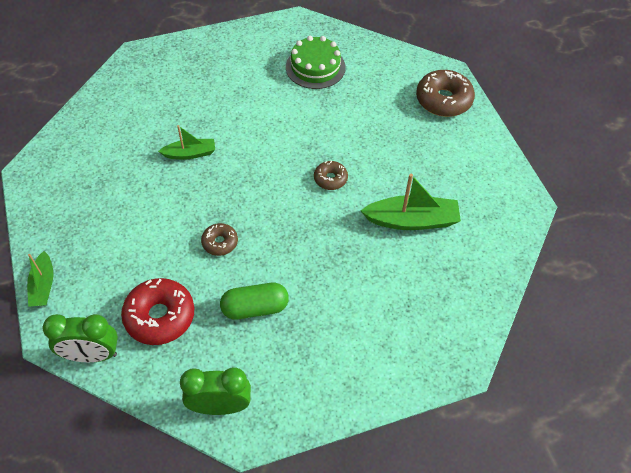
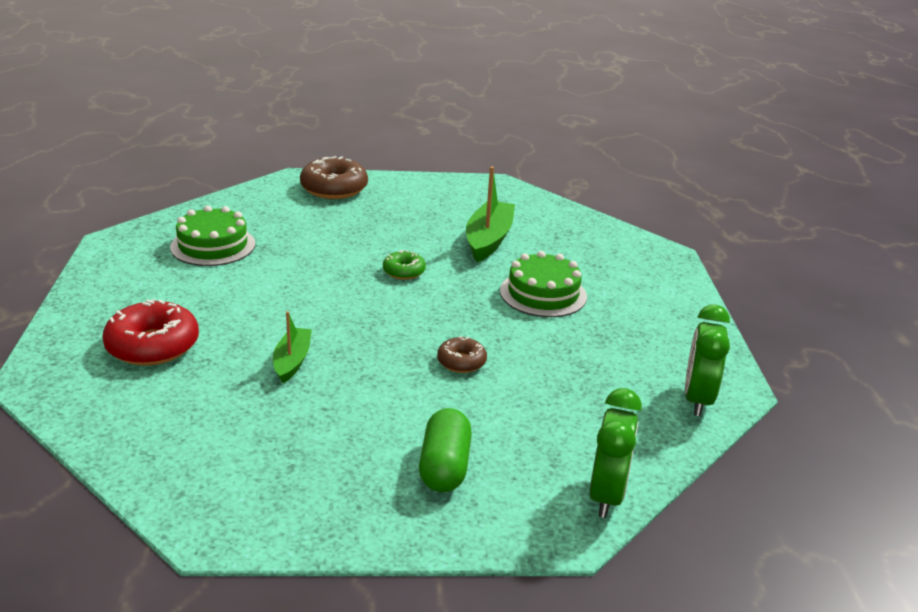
camera: 75 degrees left, 25 degrees down
(43, 285) = (468, 534): green boat -> none
(160, 316) = (560, 426): red donut -> red donut (153, 346)
(255, 308) = (569, 353): green capsule -> green capsule (444, 467)
(330, 179) = (404, 271): brown donut -> green donut
(338, 275) = (543, 294): none -> green cake

